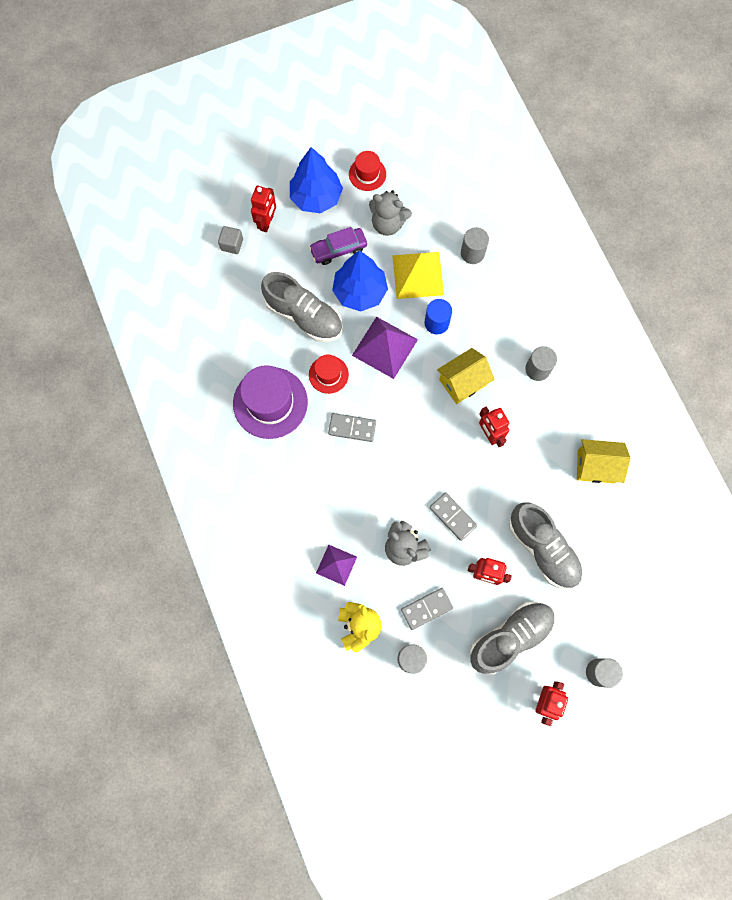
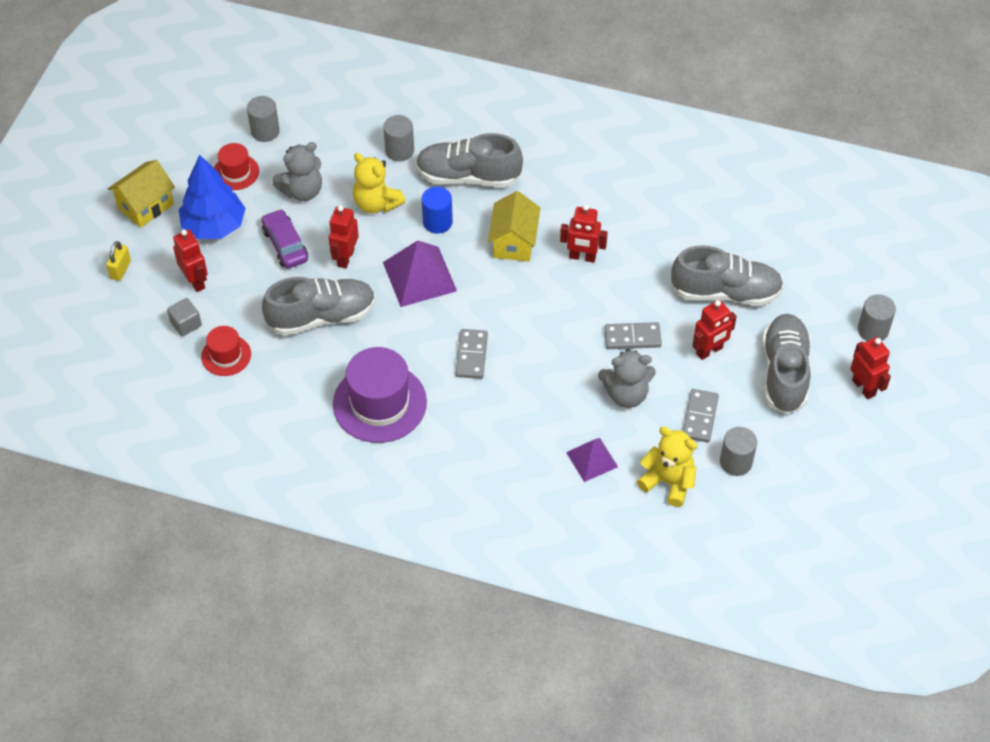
camera: 50 degrees left, 20 degrees down
(238, 175) = (120, 269): none -> yellow padlock
(328, 374) = (400, 337): red hat -> red hat (226, 355)
(338, 249) = (285, 245): purple car -> purple car turned 135 degrees clockwise
(352, 428) = (471, 355): grey domino -> grey domino turned 45 degrees counterclockwise
(360, 292) = (345, 257): blue tree -> red robot
(418, 275) = (376, 203): yellow pyramid -> yellow teddy bear
(490, 311) = (468, 176): none -> grey shoe
(537, 369) = (557, 181): grey cylinder -> grey cylinder (265, 131)
(596, 466) = (687, 203): yellow house -> yellow house (146, 206)

